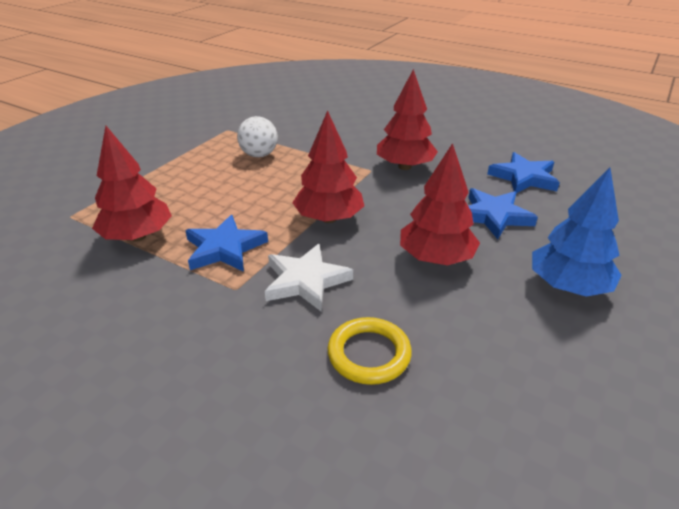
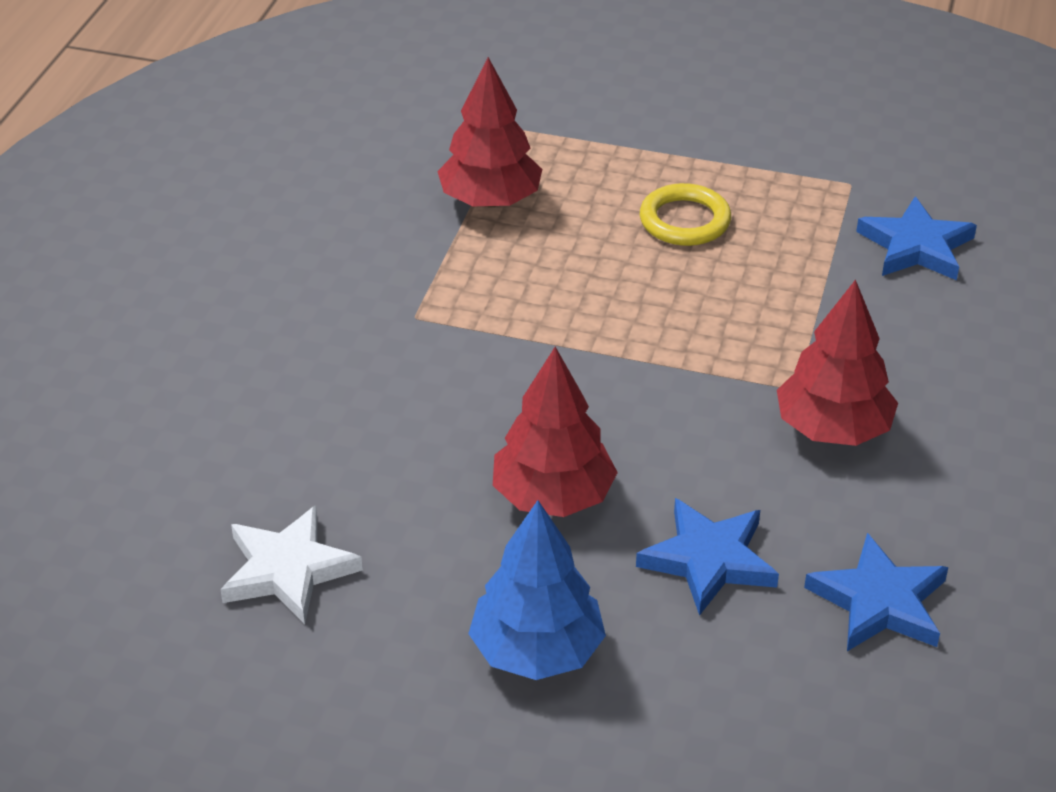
camera: 75 degrees right, 5 degrees up
(224, 248) = (494, 283): blue star -> blue star (916, 246)
(259, 155) = (776, 245): white ball -> none
(306, 281) = (452, 374): white star -> white star (288, 570)
(329, 218) = (612, 366): red tree -> none
(369, 354) = (333, 455): yellow ring -> yellow ring (684, 221)

